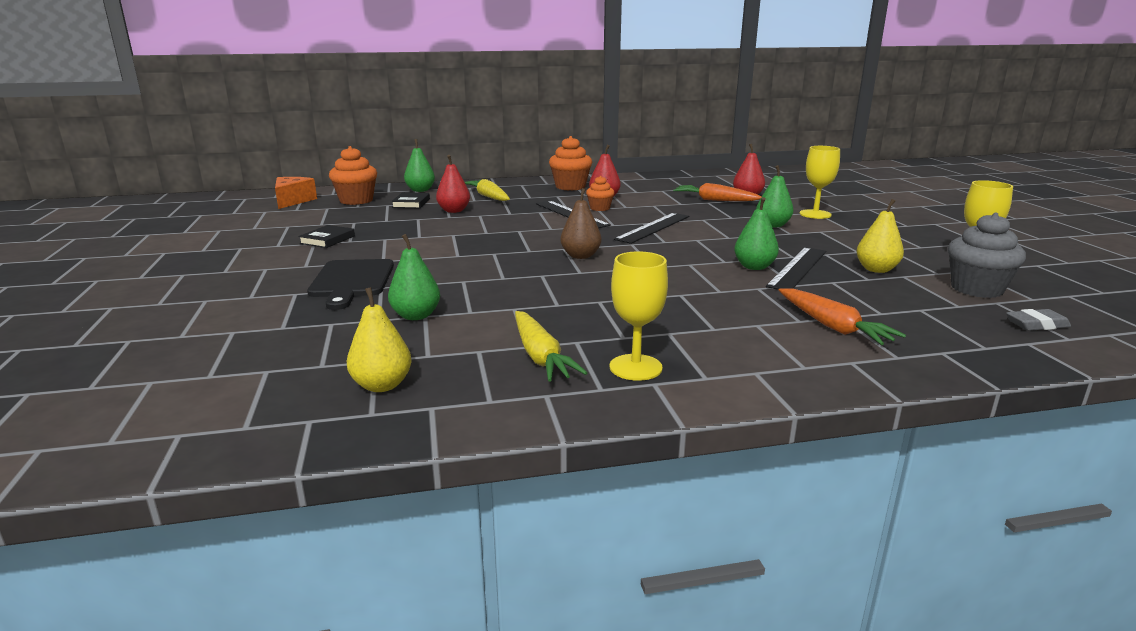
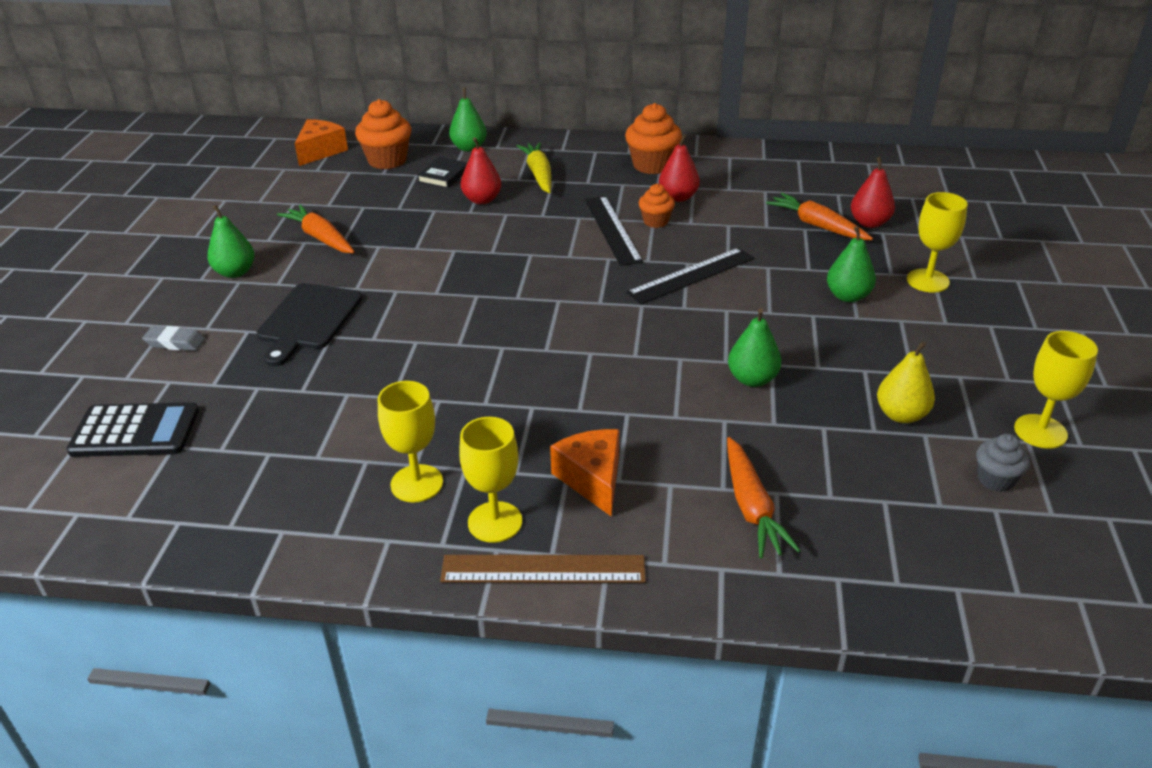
camera: 20 degrees right, 15 degrees up
(215, 367) = (135, 431): none -> black calculator
(327, 240) = (320, 238): black book -> orange carrot
(382, 385) = (256, 490): yellow pear -> none
(416, 316) = (338, 392): green pear -> green pear (235, 272)
(540, 356) = (417, 483): yellow carrot -> yellow goblet
(580, 256) = (566, 319): brown pear -> none
(692, 331) = (592, 479): none -> orange cheese
(708, 387) = (543, 569): none -> brown ruler
(798, 268) = (803, 393): black ruler -> none
(976, 289) = (995, 479): grey cupcake -> grey cupcake, size x0.59
(1036, 325) = (1002, 561): grey eraser -> grey eraser (175, 343)

